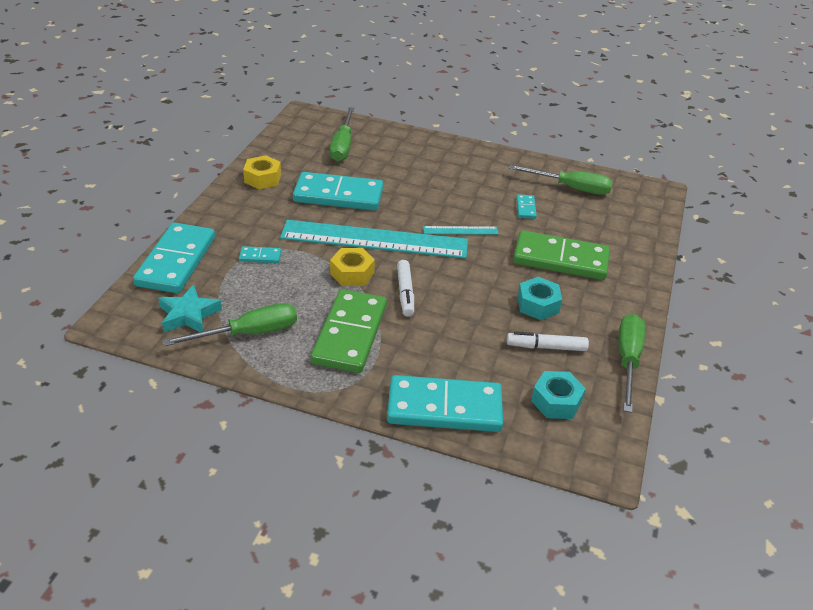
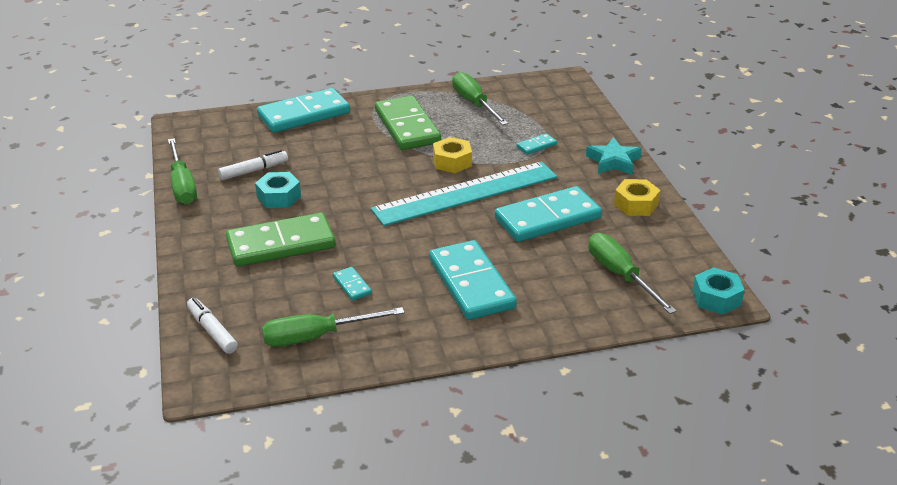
camera: 150 degrees right, 5 degrees down
(176, 261) = (588, 120): turquoise domino -> turquoise domino (471, 284)
(189, 315) = (527, 98): turquoise star -> turquoise star (613, 161)
(249, 333) = (474, 103): green screwdriver -> green screwdriver turned 120 degrees clockwise
(405, 292) = (395, 165): white marker -> white marker (212, 331)
(460, 230) = (398, 233): turquoise ruler -> none
(556, 401) = (228, 143): turquoise nut -> turquoise nut (716, 298)

